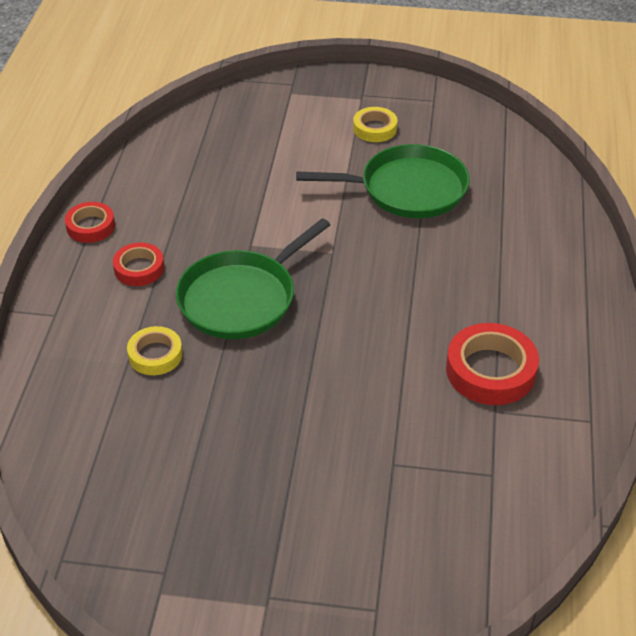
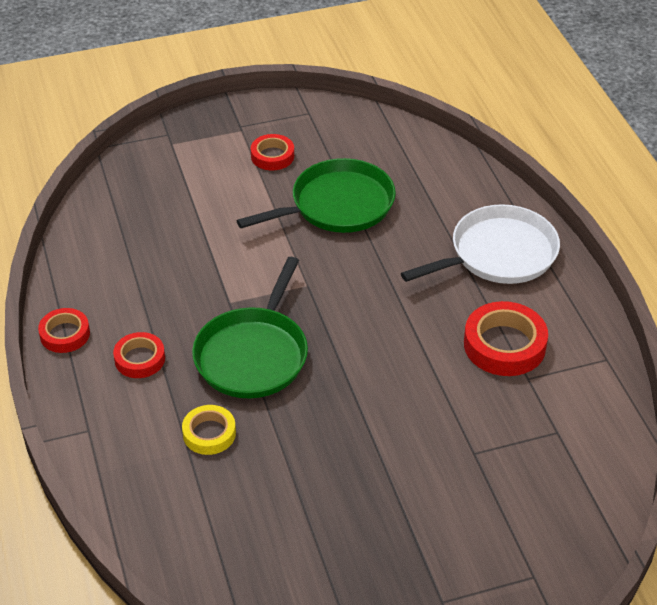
camera: 25 degrees left, 0 degrees up
(375, 128) = (272, 156): yellow tape -> red tape
(539, 282) = (498, 254): none -> white pan

